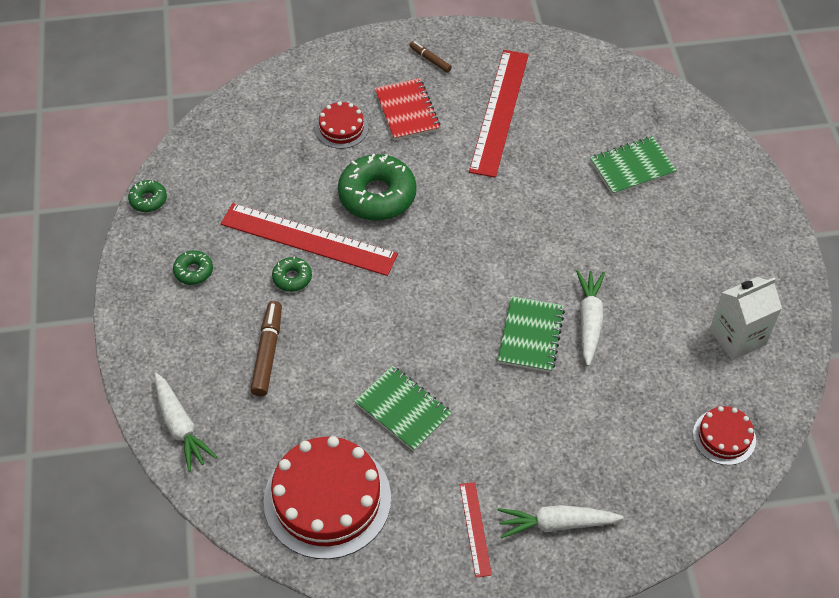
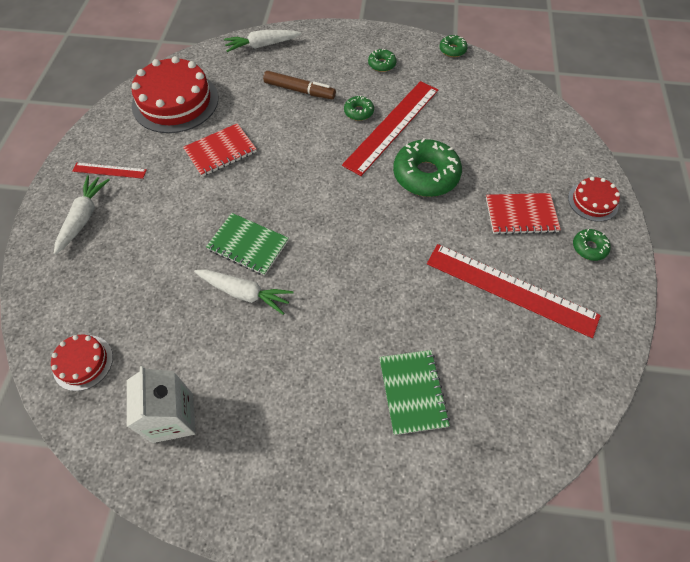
camera: 105 degrees right, 5 degrees up
(341, 128) = (506, 166): red cake -> red cake (592, 201)
(403, 409) = (221, 151): green notebook -> red notebook
(430, 59) = (589, 248): brown marker -> green donut

